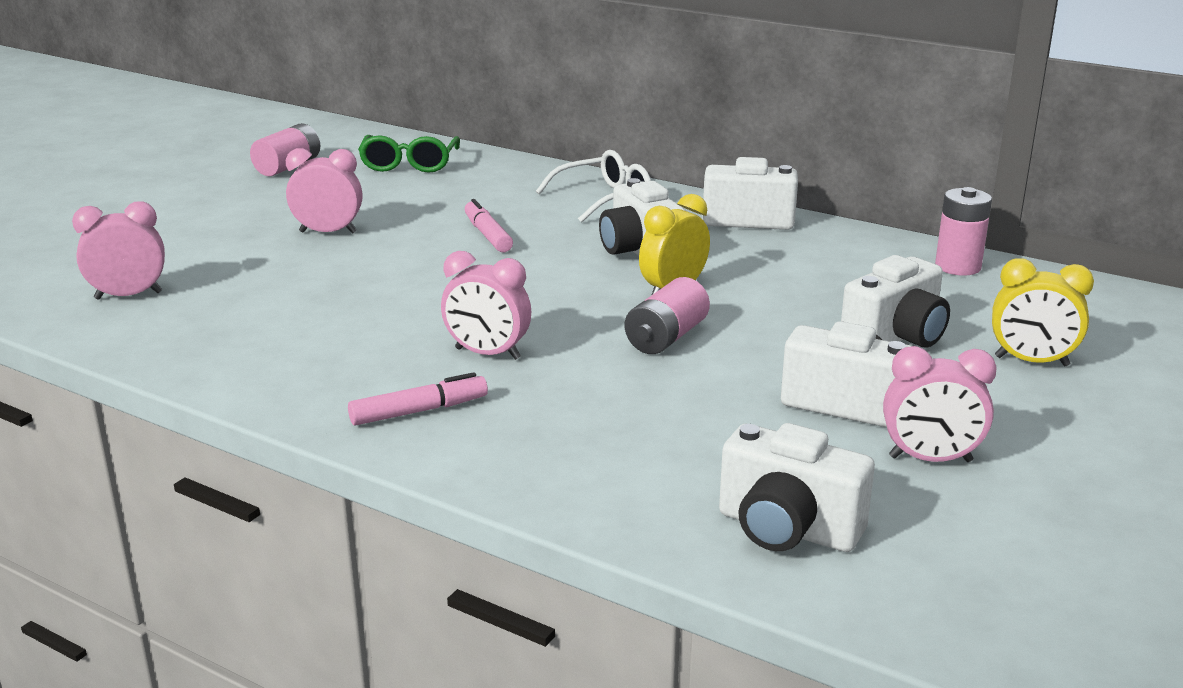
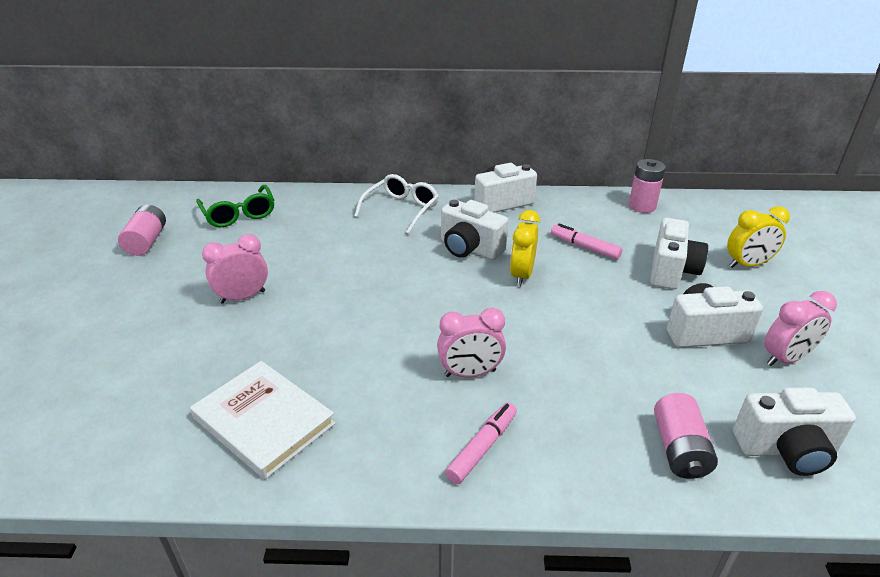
camera: 30 degrees left, 10 degrees up
(128, 295) = (140, 420): pink clock -> none
(233, 328) = (264, 421): none -> white book
(487, 235) = (359, 264): pink marker -> pink marker (584, 247)
(666, 338) = (559, 316): pink battery -> pink battery (679, 449)

